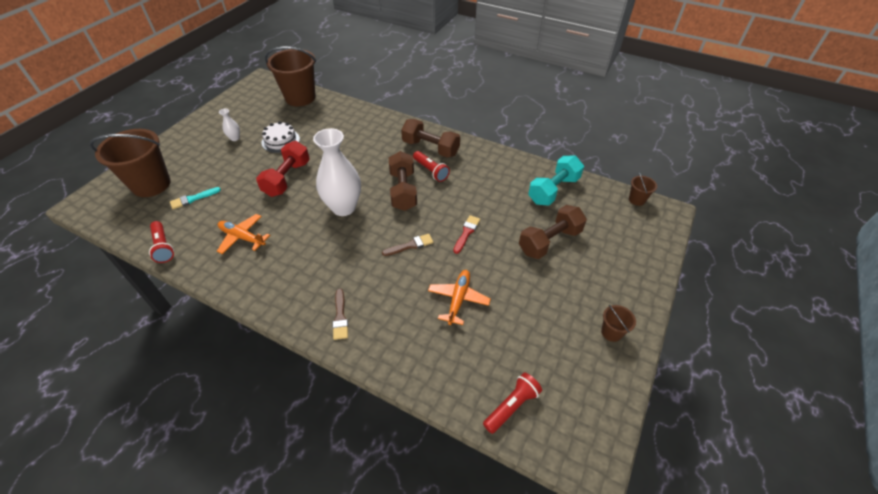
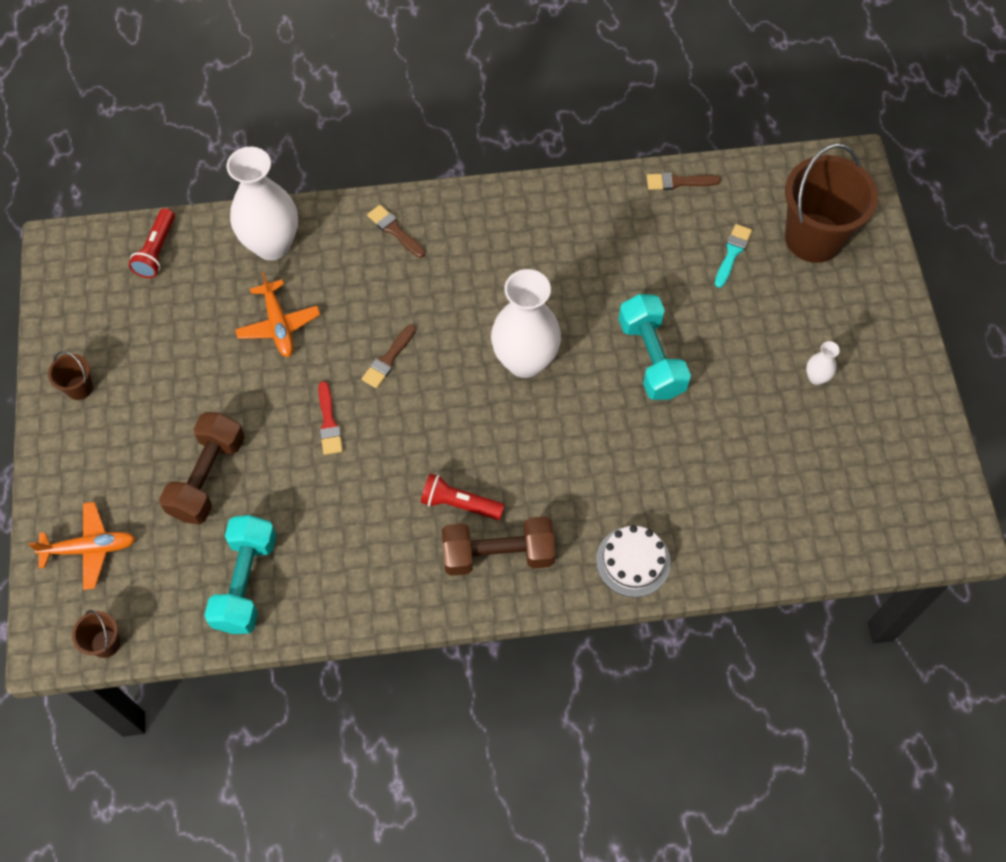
camera: 145 degrees right, 15 degrees up
(163, 247) = (678, 182): red flashlight -> brown brush
(242, 237) = (604, 245): orange plane -> orange plane (90, 548)
(280, 140) = (744, 417): white cake -> white cake (633, 561)
(287, 178) = (651, 358): red dumbbell -> turquoise dumbbell
(300, 98) = (832, 534): brown bucket -> none
(403, 190) = (470, 439): brown dumbbell -> none
(425, 357) = (272, 245): none -> white vase

